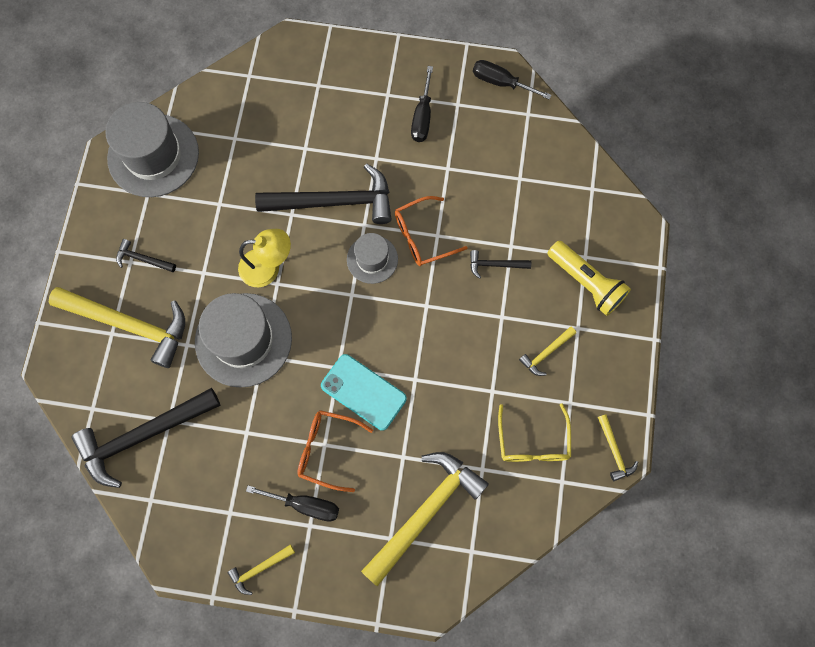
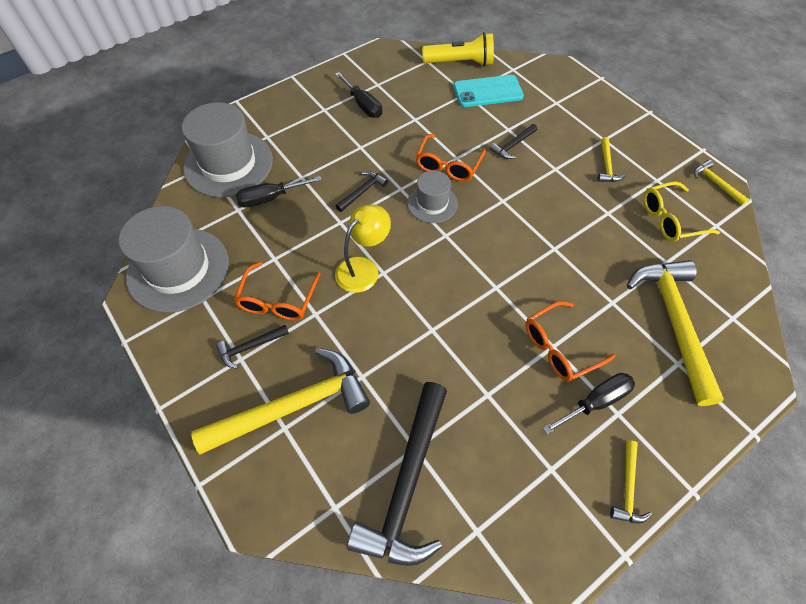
camera: 45 degrees left, 15 degrees down
(190, 240) = (278, 300): none -> orange glasses
(243, 340) = (403, 331): grey hat -> grey hat (228, 164)
(334, 202) = (362, 191): black hammer -> black hammer, size x0.45
(363, 392) = (533, 286): turquoise phone -> turquoise phone (487, 91)
(501, 82) = (390, 57): black screwdriver -> black screwdriver (270, 198)
(533, 442) = (670, 219): yellow glasses -> yellow glasses turned 120 degrees clockwise
(586, 282) = (575, 114): yellow flashlight -> yellow flashlight (460, 63)
(614, 451) = (716, 183): yellow hammer -> yellow hammer turned 150 degrees counterclockwise

